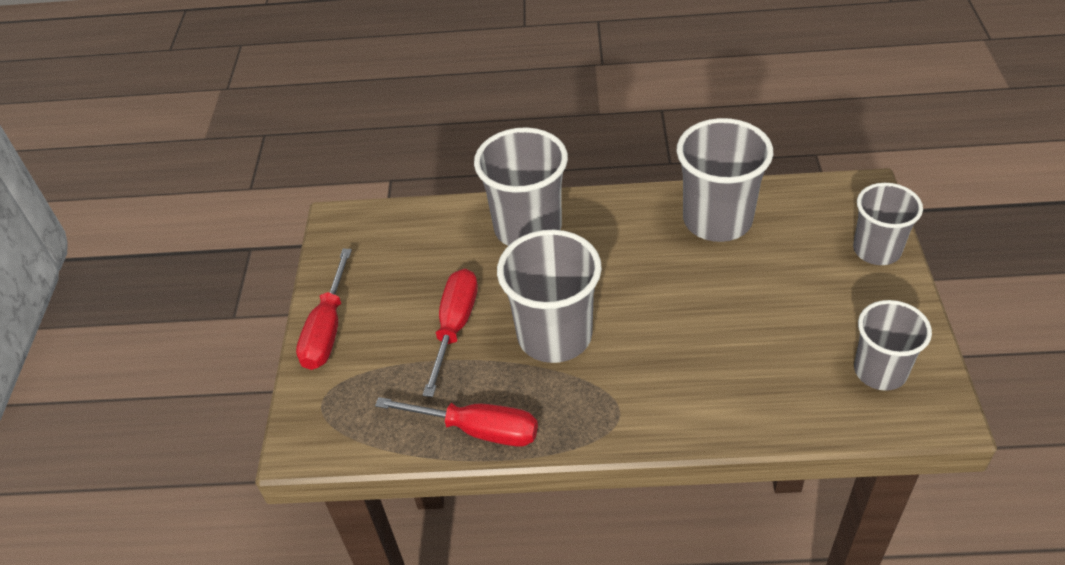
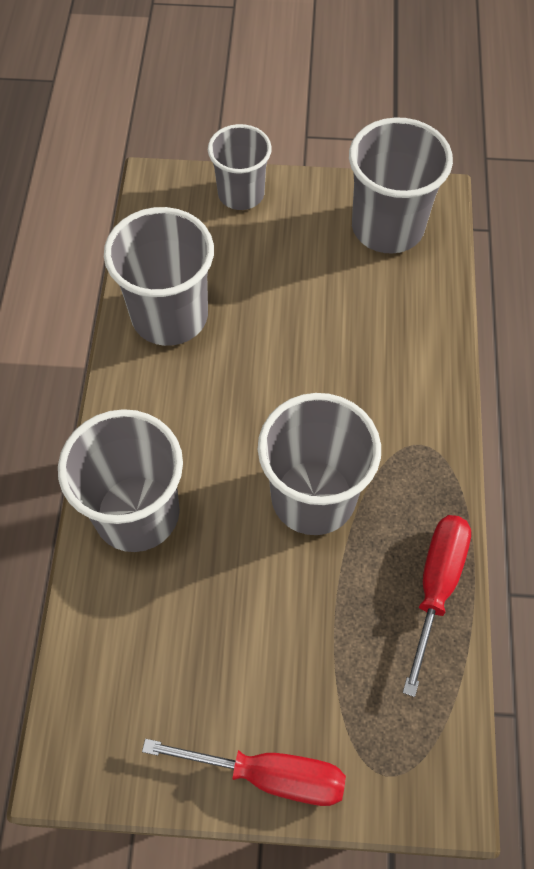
camera: 90 degrees left, 15 degrees up
(455, 326) = (285, 607): red screwdriver -> none
(880, 371) = (387, 227): grey cup -> grey cup, size x1.53

